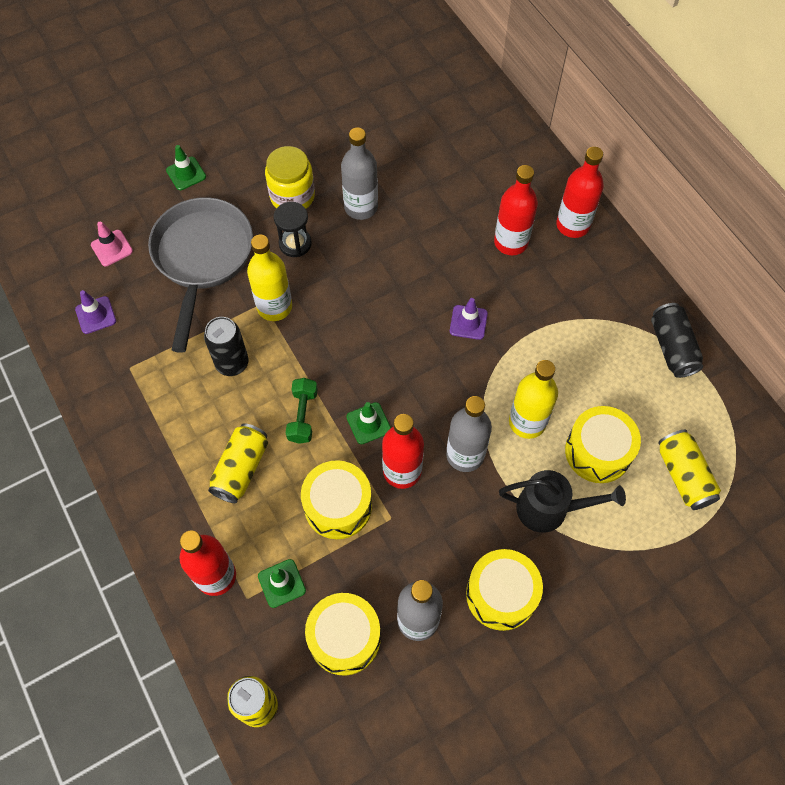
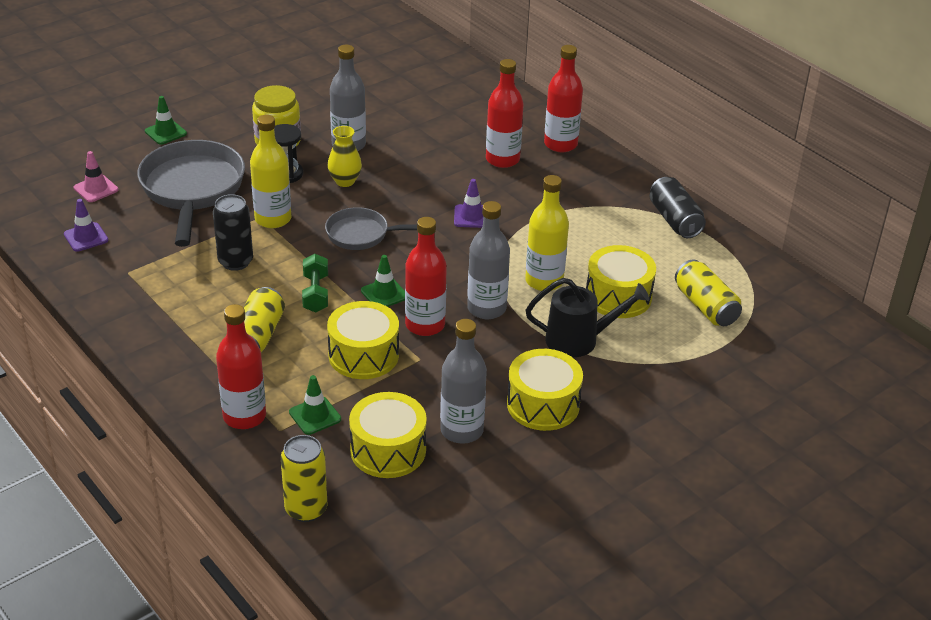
camera: 10 degrees left, 25 degrees down
(350, 259) = (345, 181): none -> yellow vase
(358, 337) = (362, 234): none -> grey pan

